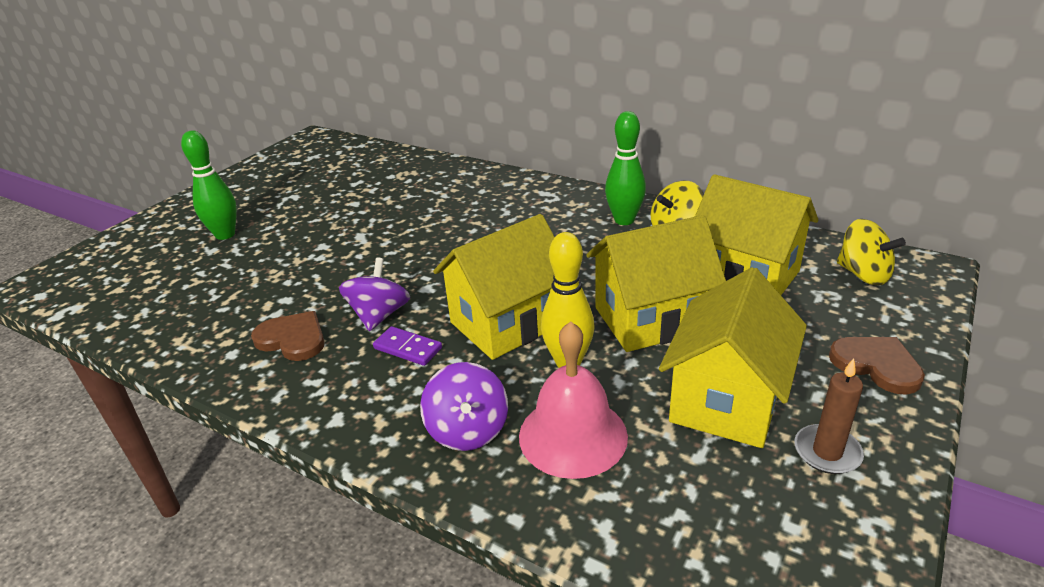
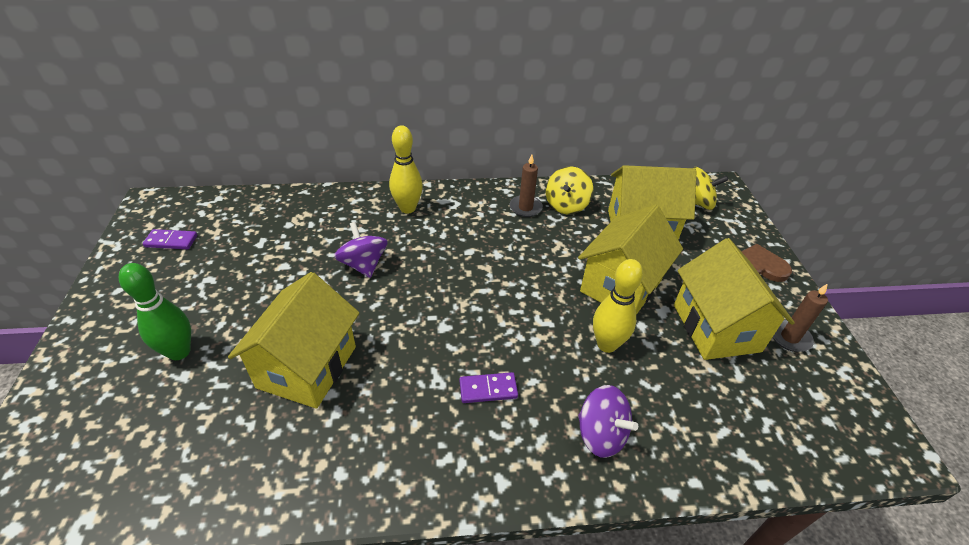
camera: 40 degrees left, 10 degrees up
(292, 339) = (382, 429): brown heart -> none
(298, 165) = (171, 241): none -> purple domino
(379, 315) = (433, 370): purple spinning top -> purple spinning top (363, 264)
(503, 190) = (407, 208): none -> yellow bowling pin
(507, 323) = (536, 331): yellow house -> yellow house (307, 367)
(573, 435) = (665, 400): pink bell -> none
(624, 220) = (525, 208): green bowling pin -> brown candle

